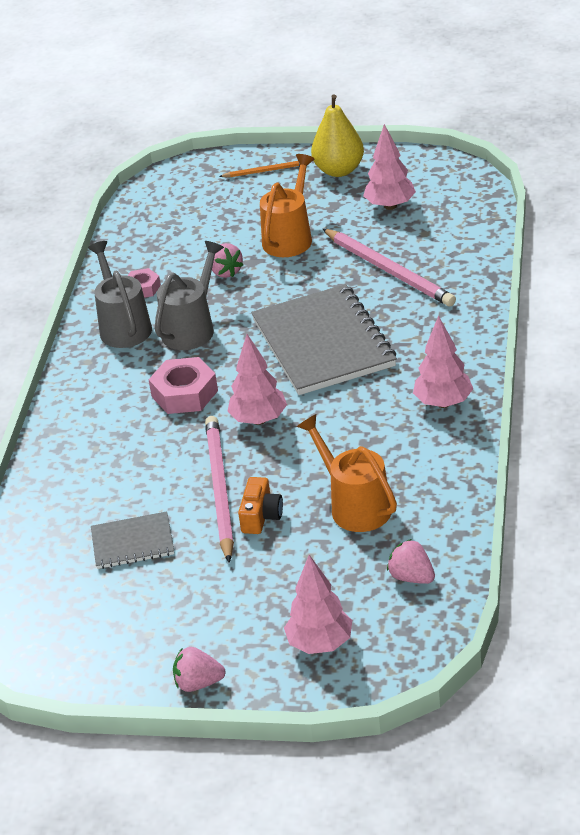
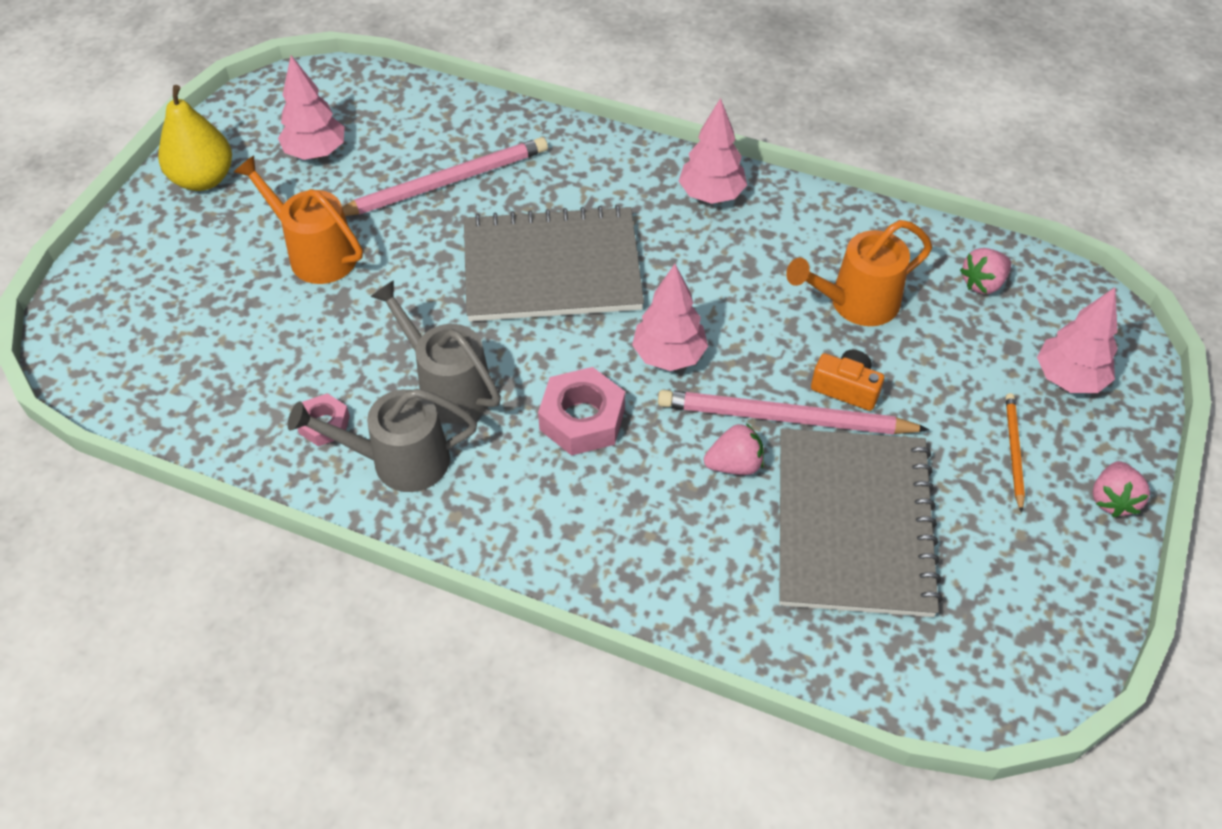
camera: 80 degrees left, 15 degrees up
(133, 542) = (853, 524): grey notebook -> grey notebook, size x1.97
(226, 272) = (346, 330): pink strawberry -> pink strawberry (734, 464)
(265, 171) = (146, 246): orange pencil -> orange pencil (1013, 451)

